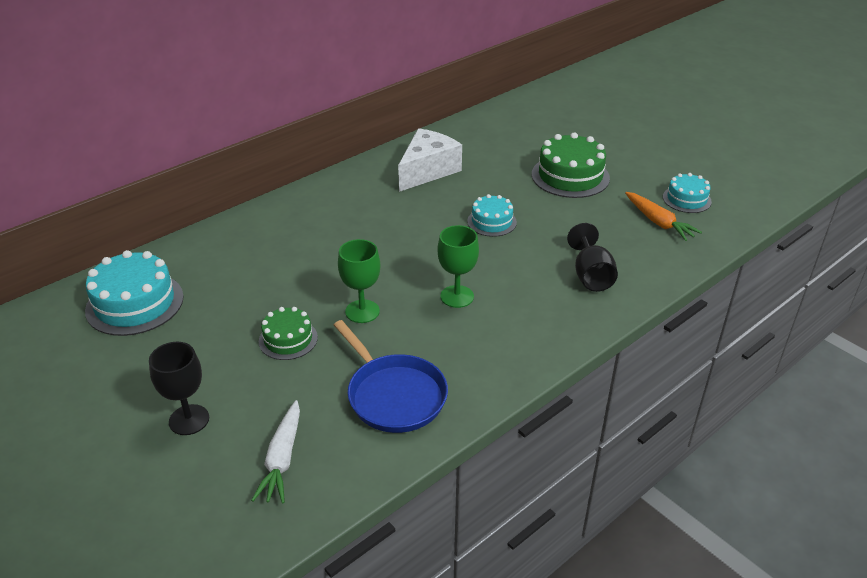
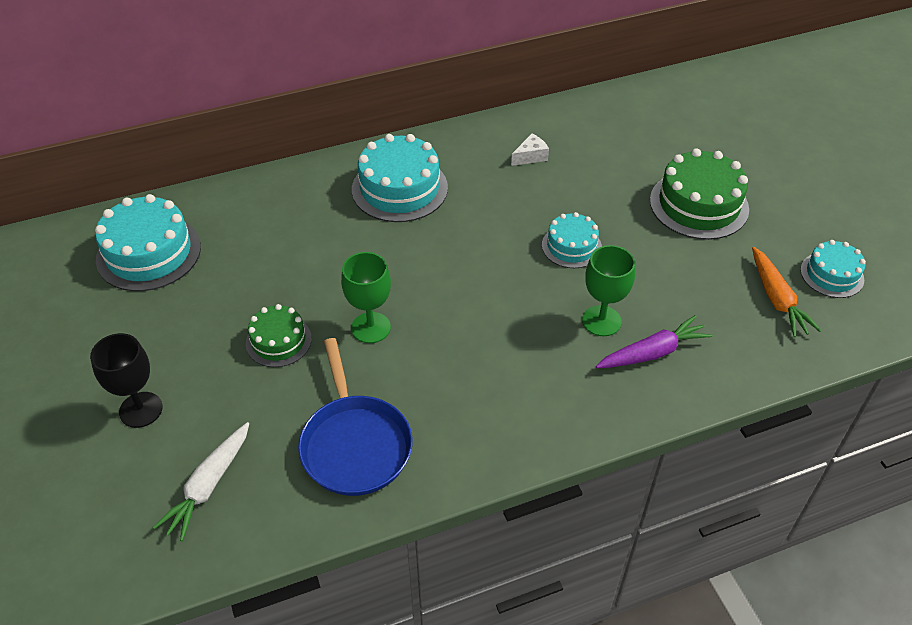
camera: 20 degrees right, 10 degrees up
(334, 212) = (399, 188): none -> turquoise cake
(427, 171) = (530, 156): white cheese -> white cheese, size x0.43
(457, 296) = (483, 337): green goblet -> green goblet (601, 321)
(591, 276) = (653, 352): black goblet -> purple carrot

